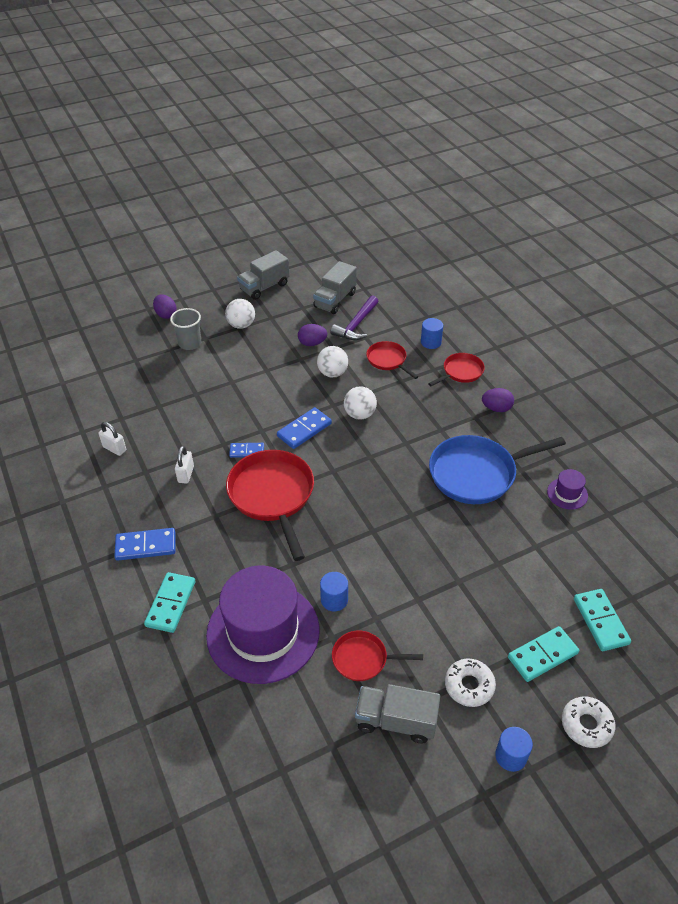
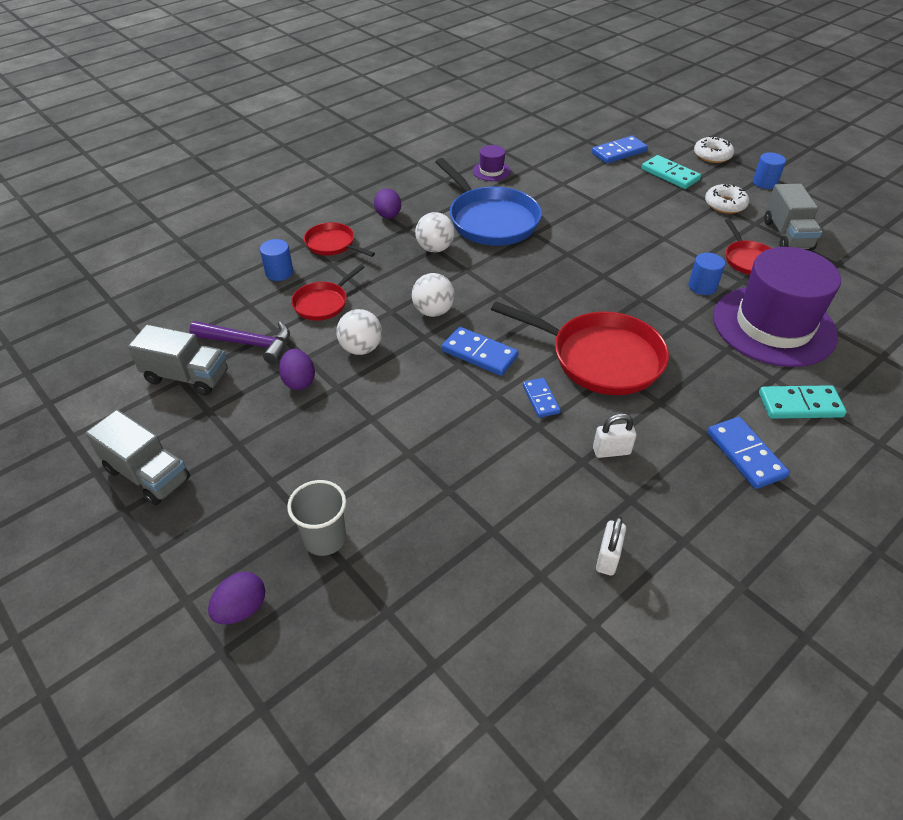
camera: 105 degrees left, 0 degrees up
(241, 325) = (263, 478): white ball -> white ball (435, 248)
(273, 496) = (600, 358): red pan -> red pan turned 120 degrees counterclockwise
(600, 621) = (619, 152): turquoise domino -> blue domino

